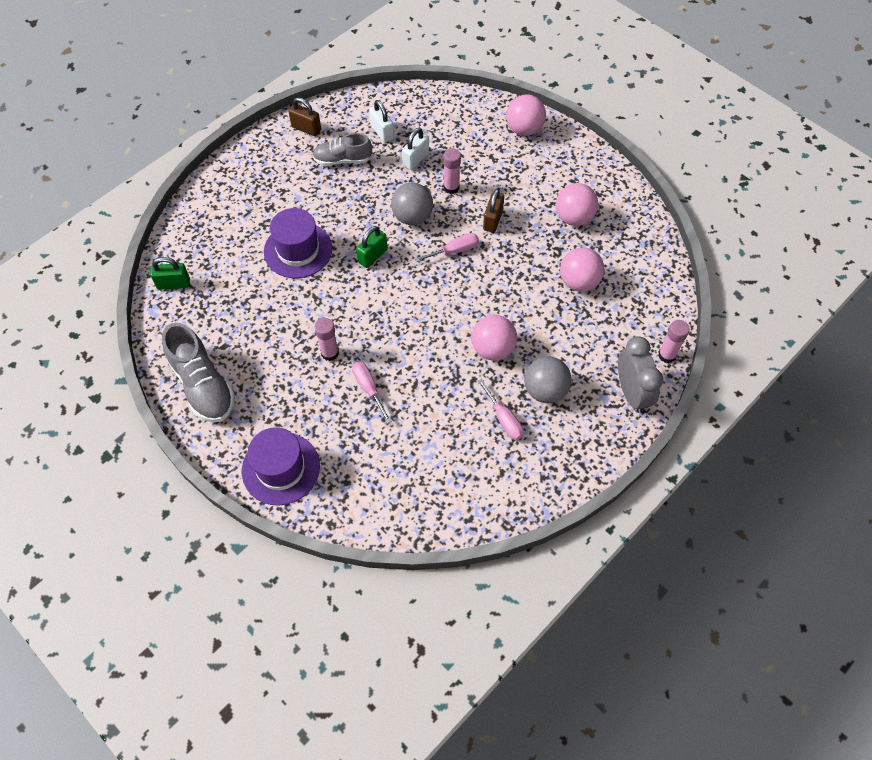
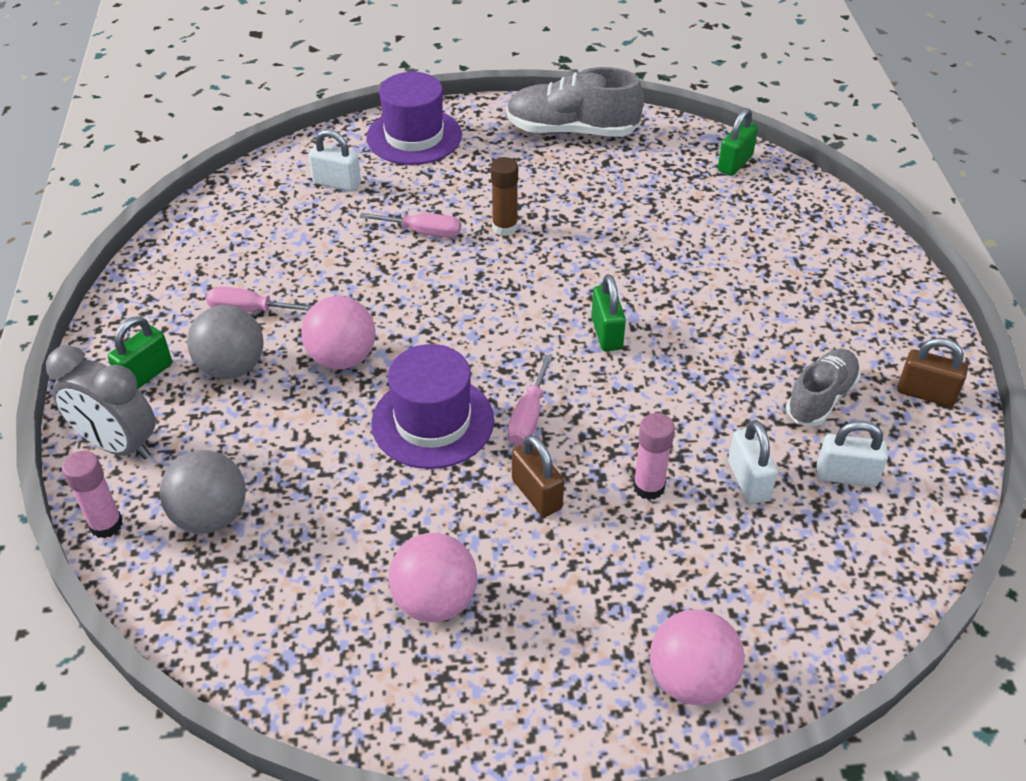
camera: 130 degrees right, 15 degrees down
(298, 250) = (687, 275): purple hat -> purple hat (432, 421)
(306, 128) = (926, 393): brown padlock -> brown padlock turned 45 degrees clockwise
(330, 353) = (504, 227): pink glue stick -> brown glue stick
(365, 471) = (337, 183): none -> white padlock
(412, 217) = (634, 409): grey ball -> grey ball (211, 516)
(578, 282) = (325, 516): pink ball -> none
(587, 424) = (146, 374): none -> green padlock

